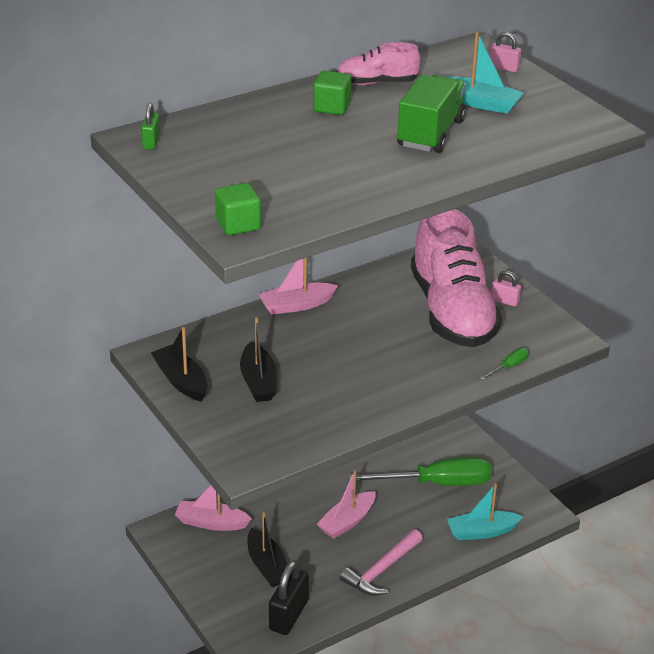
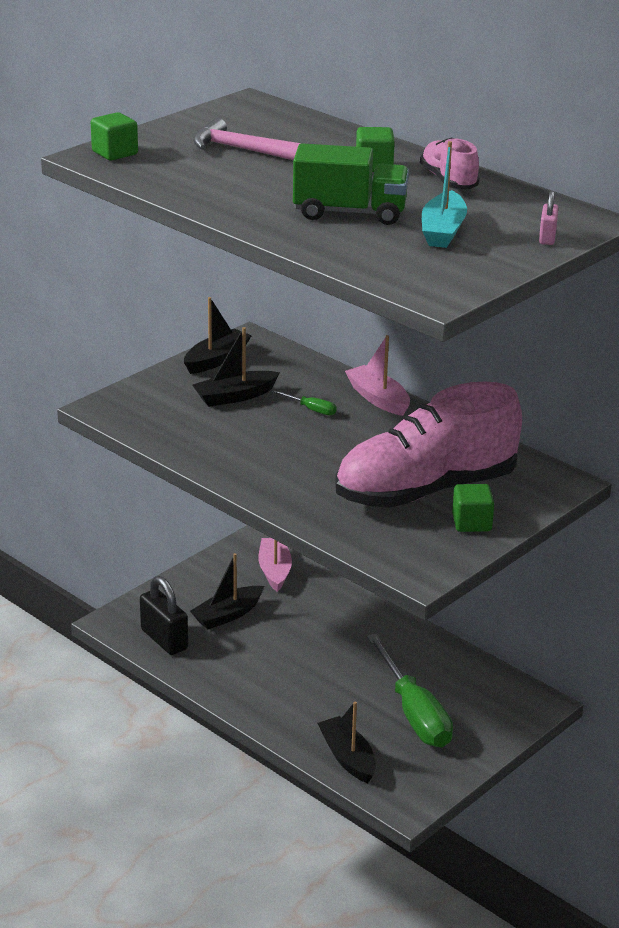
camera: 75 degrees right, 5 degrees down
(151, 142) = (246, 107): green padlock -> none
(289, 615) = (164, 639): black padlock -> black padlock turned 45 degrees clockwise
(347, 522) = (317, 656): pink boat -> none
(381, 570) = (253, 691): pink hammer -> pink hammer (244, 150)
(482, 532) = (347, 757): turquoise boat -> black boat
(504, 301) = (471, 523): pink padlock -> green cube
(509, 366) = (339, 536): green screwdriver -> green screwdriver (311, 409)

